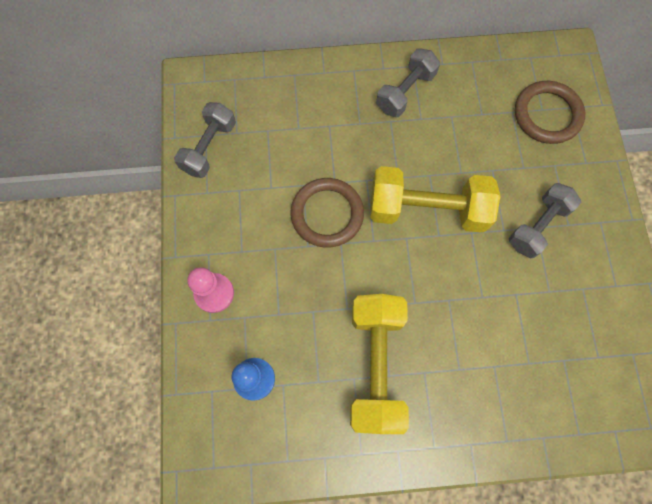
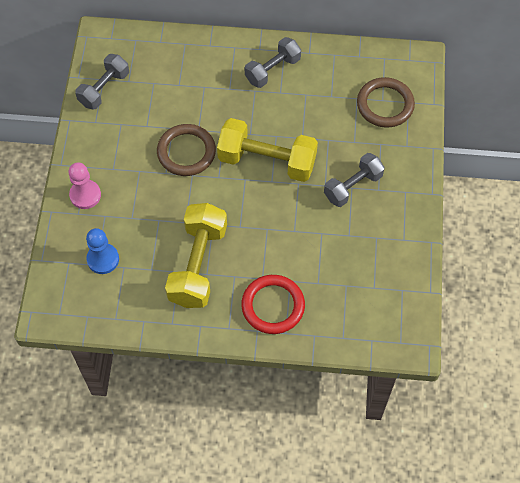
camera: 10 degrees right, 10 degrees down
(482, 406) = (273, 306): none -> red ring

